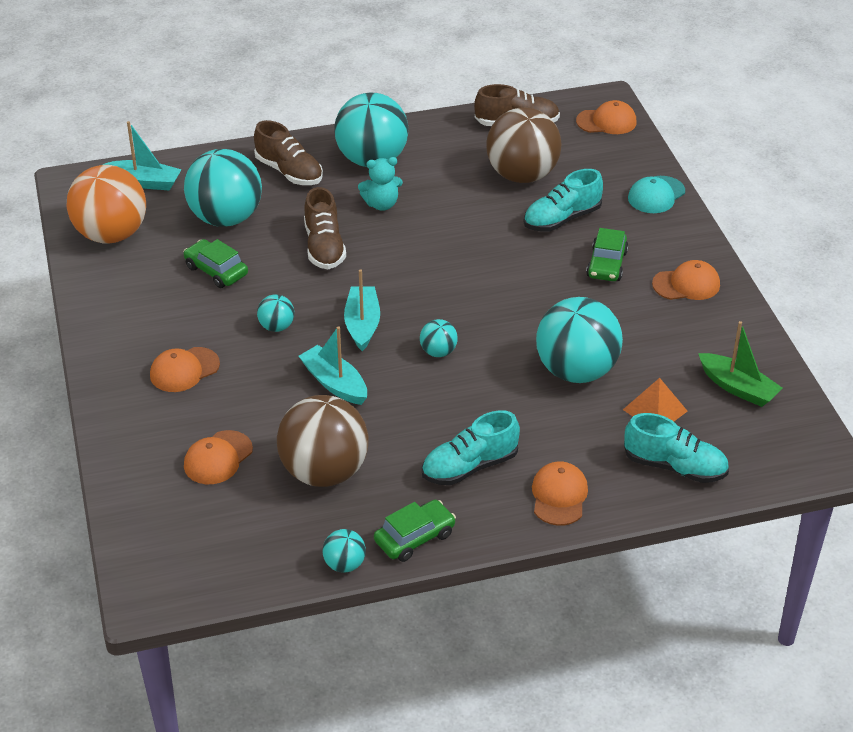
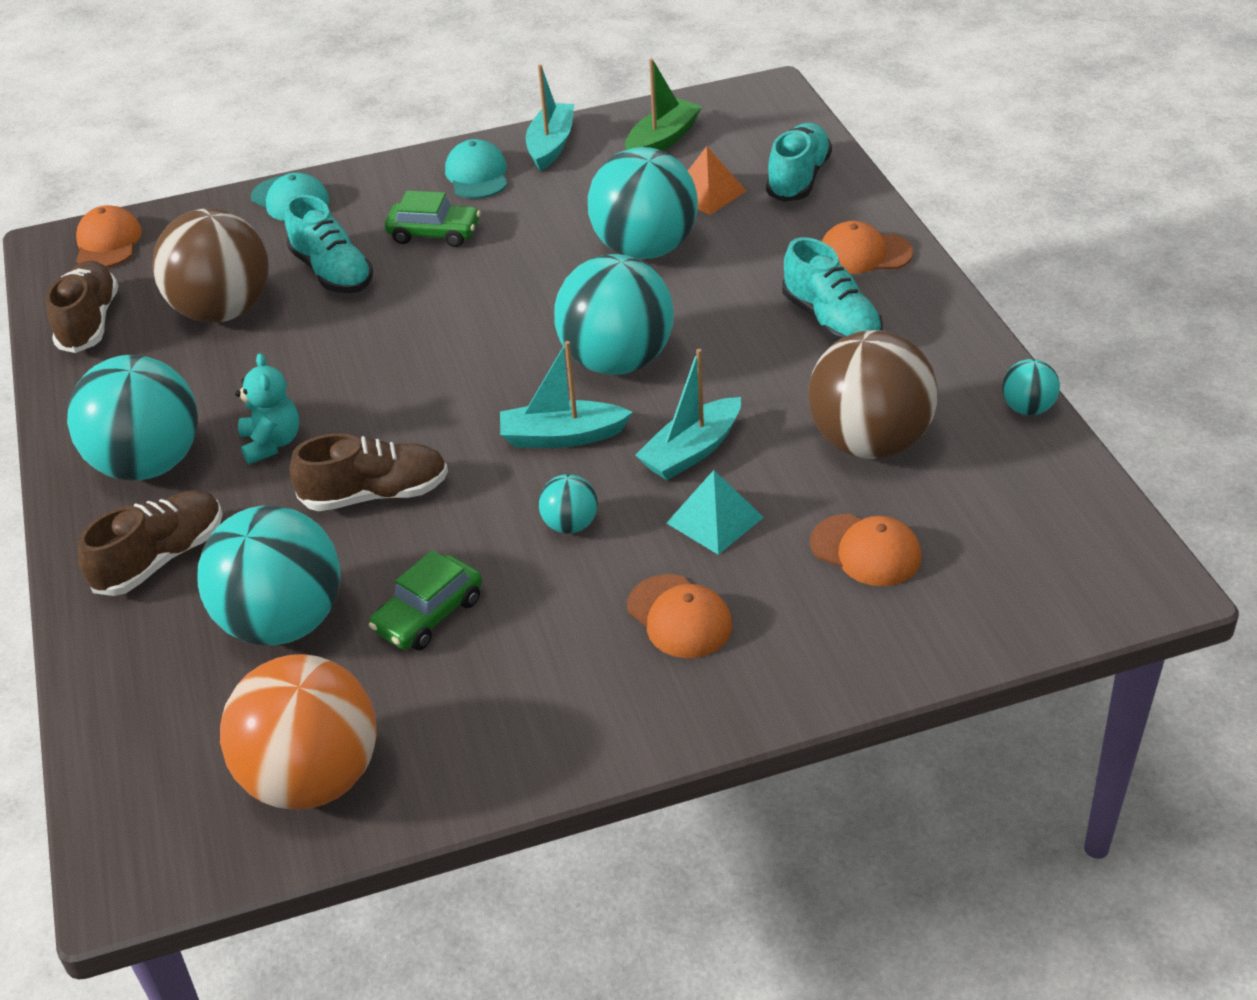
camera: 90 degrees left, 0 degrees up
(145, 182) = (151, 756): turquoise boat -> turquoise boat (551, 145)
(265, 390) = (715, 520): none -> turquoise pyramid
(415, 537) = (964, 355): green car -> none
(438, 352) = (617, 361): turquoise ball -> turquoise ball, size x2.22
(686, 284) = (477, 175): orange cap -> turquoise cap

